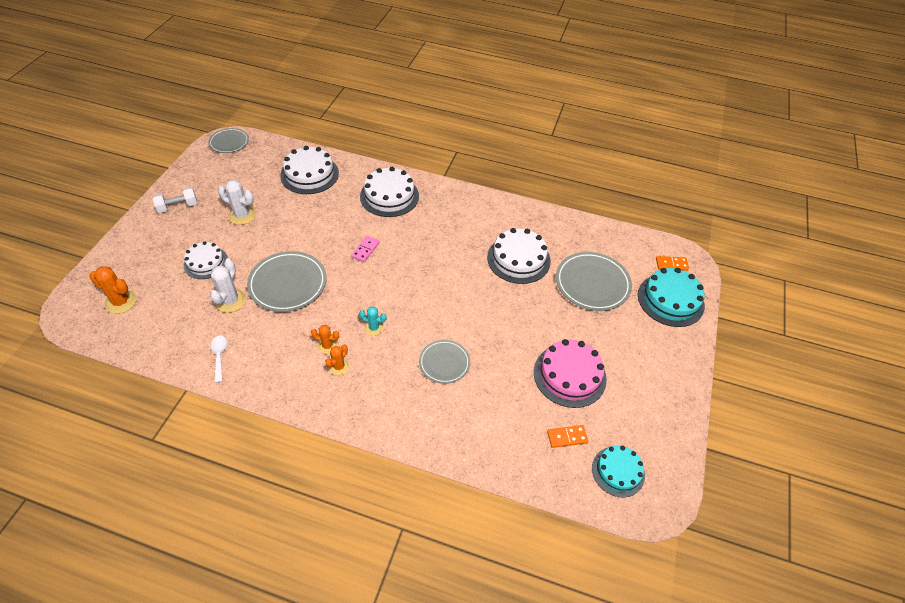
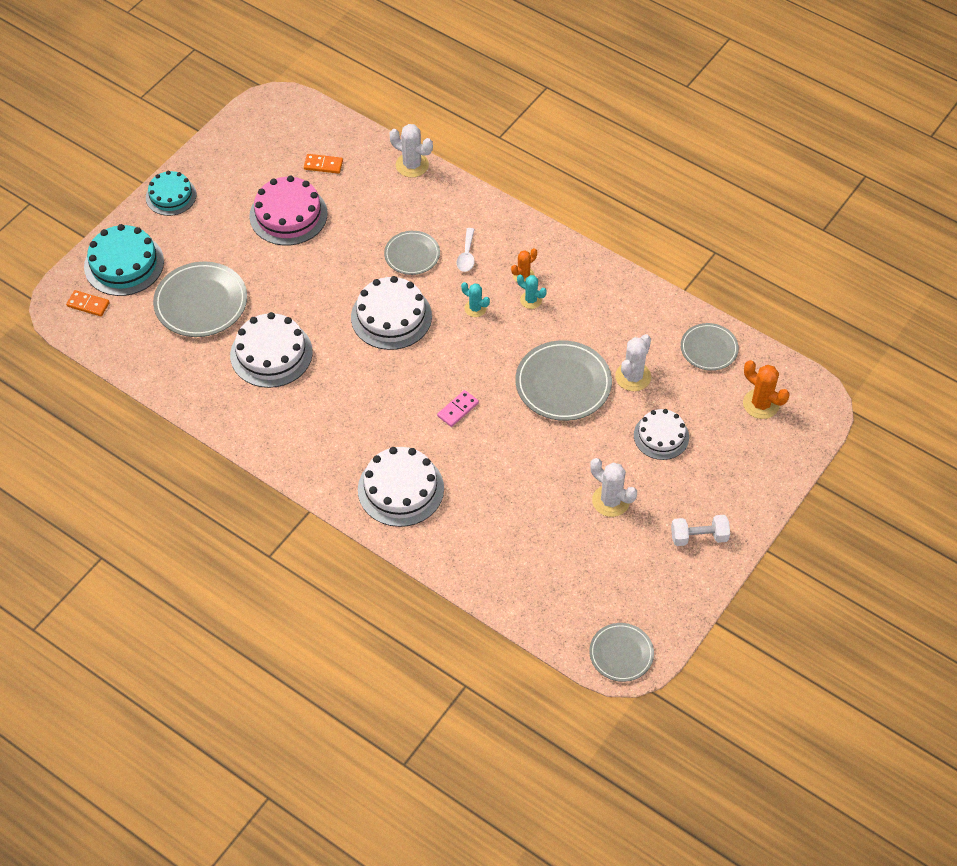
camera: 160 degrees left, 5 degrees up
(163, 338) = (709, 349): none -> grey plate
(219, 356) = (648, 315): white spoon -> white spoon (466, 255)
(309, 174) = (505, 556): white cake -> white cake (391, 316)
(327, 346) = (531, 300): orange cactus -> turquoise cactus
(481, 461) = (412, 165): none -> white cactus
(618, 471) = (293, 130): turquoise cake -> turquoise cake (171, 196)

